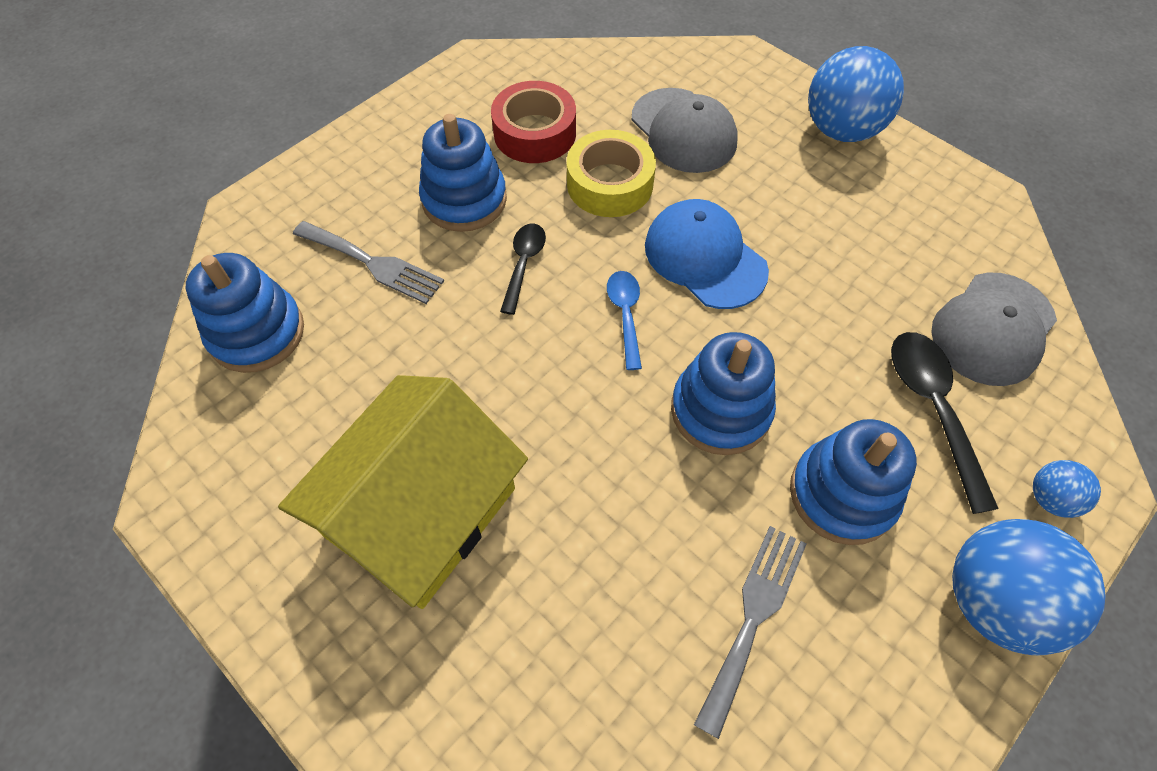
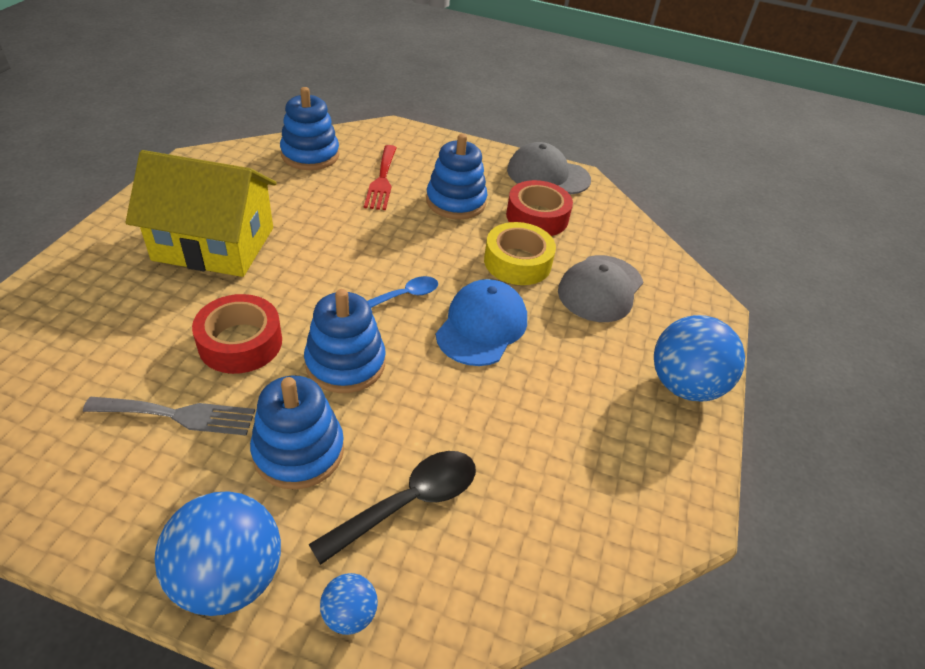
camera: 60 degrees right, 15 degrees down
(373, 263) = (382, 180): grey fork -> red fork
(524, 264) = (419, 239): black spoon -> none
(646, 519) = (240, 342): none -> red tape
(992, 329) = (524, 540): grey cap -> grey cap (547, 175)

